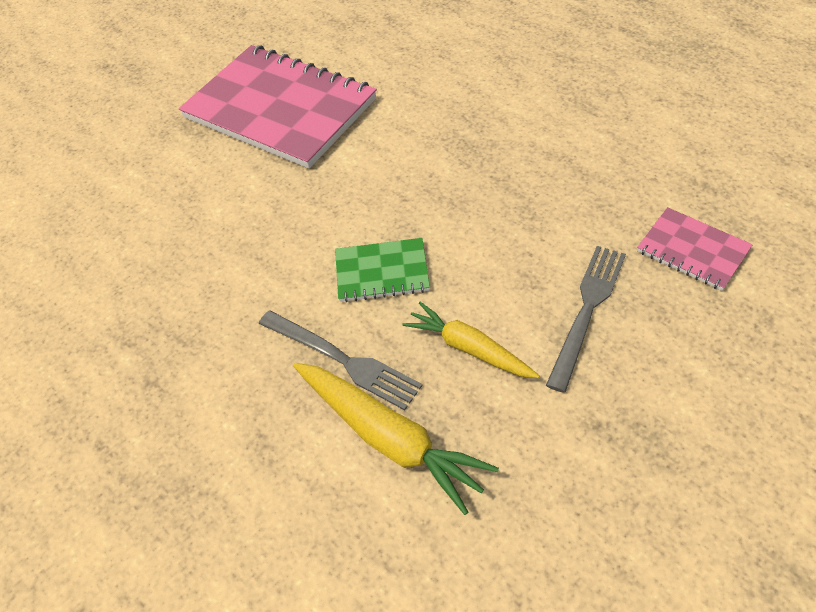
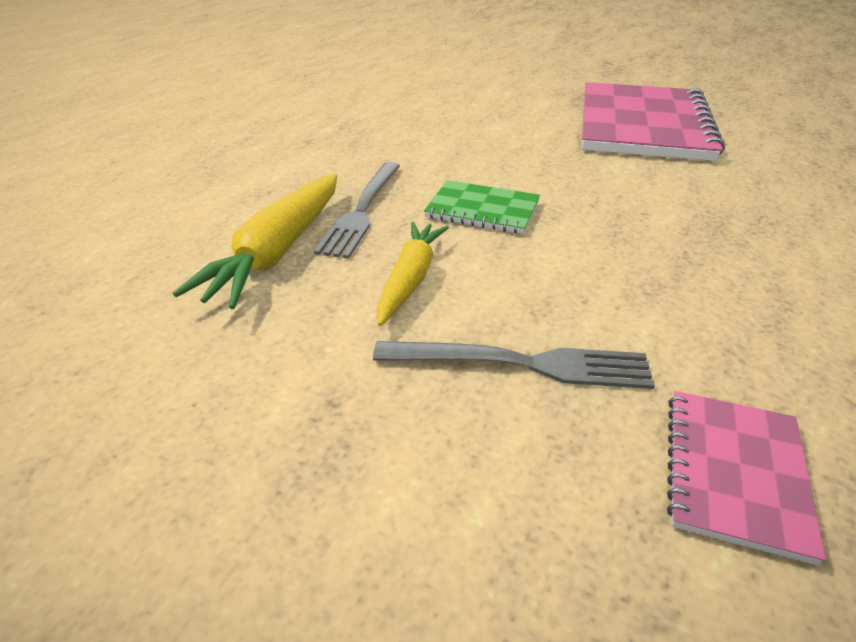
camera: 65 degrees right, 15 degrees down
(382, 272) = (482, 210): green notebook -> green notebook turned 45 degrees counterclockwise

